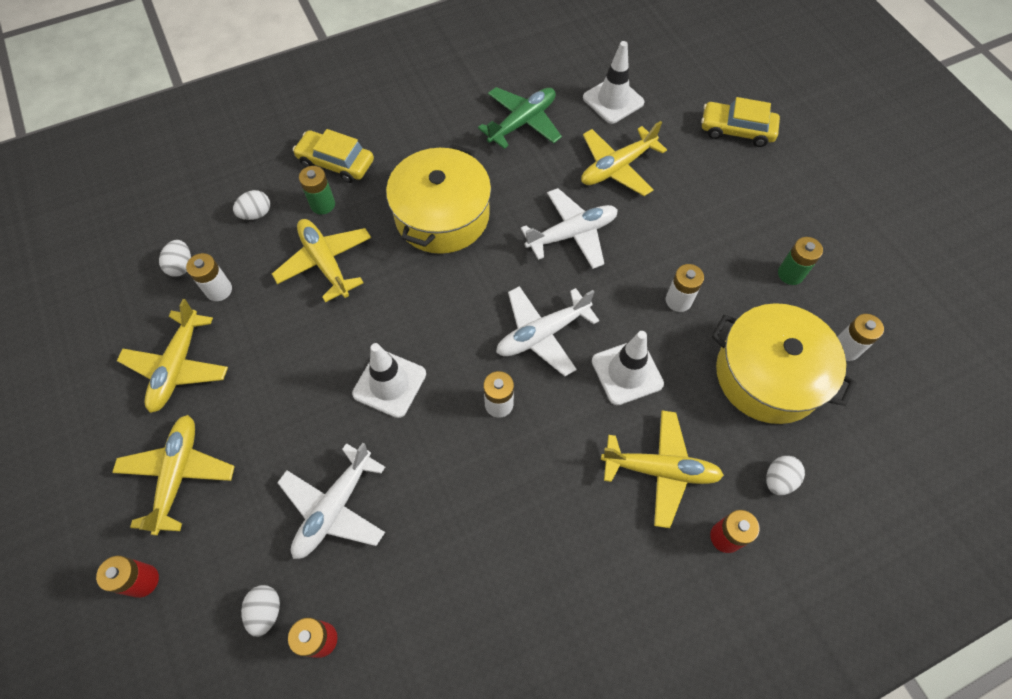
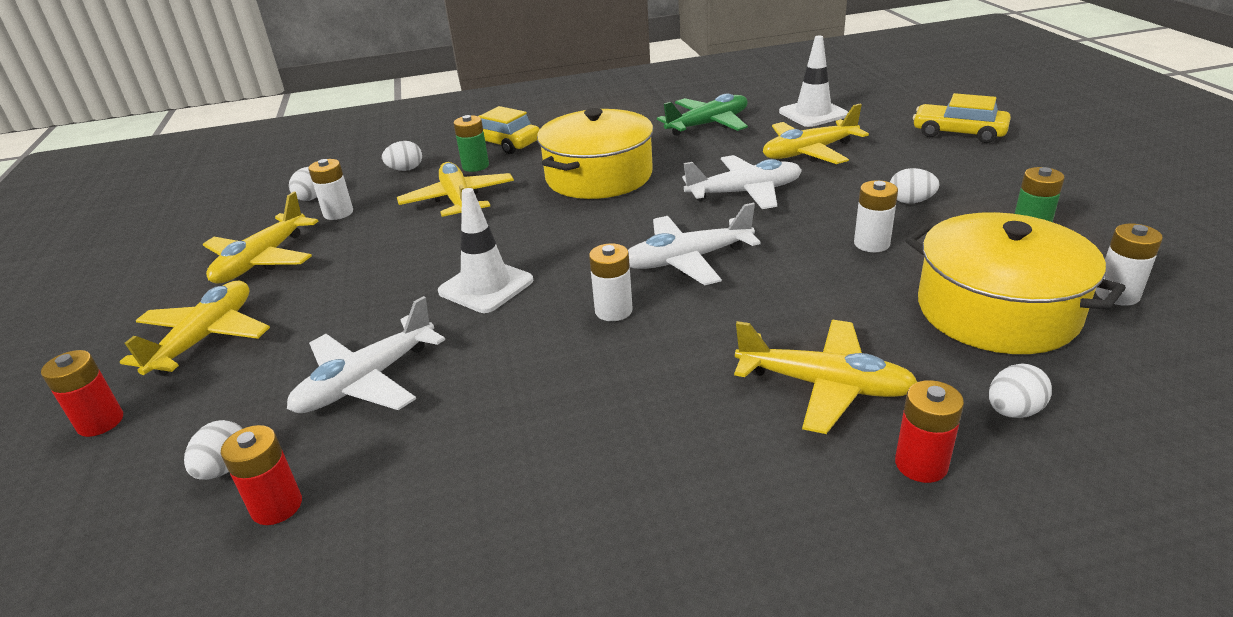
camera: 15 degrees right, 30 degrees down
(627, 372) = (791, 296): white traffic cone -> none
(703, 239) = (910, 201): none -> white egg

